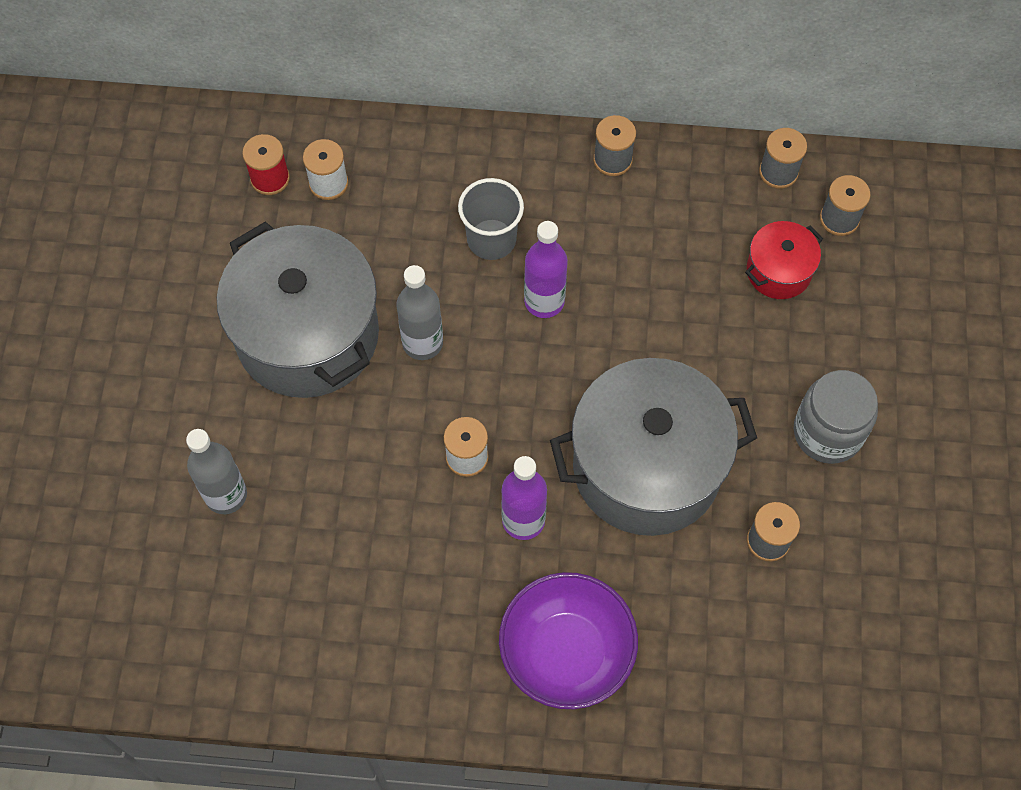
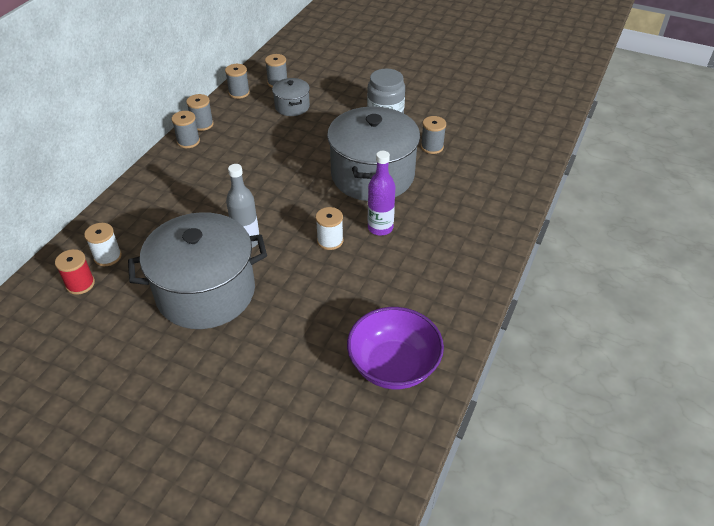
camera: 70 degrees left, 20 degrees down
(226, 495) = (294, 362): grey bottle -> none
(491, 239) = (201, 197): grey cup -> none
(544, 301) = (254, 187): purple bottle -> none
(566, 652) = (464, 231): purple bowl -> purple bowl (393, 366)
(665, 158) = (202, 124): none -> grey spool
(778, 271) = (292, 106): red pot -> grey pot

